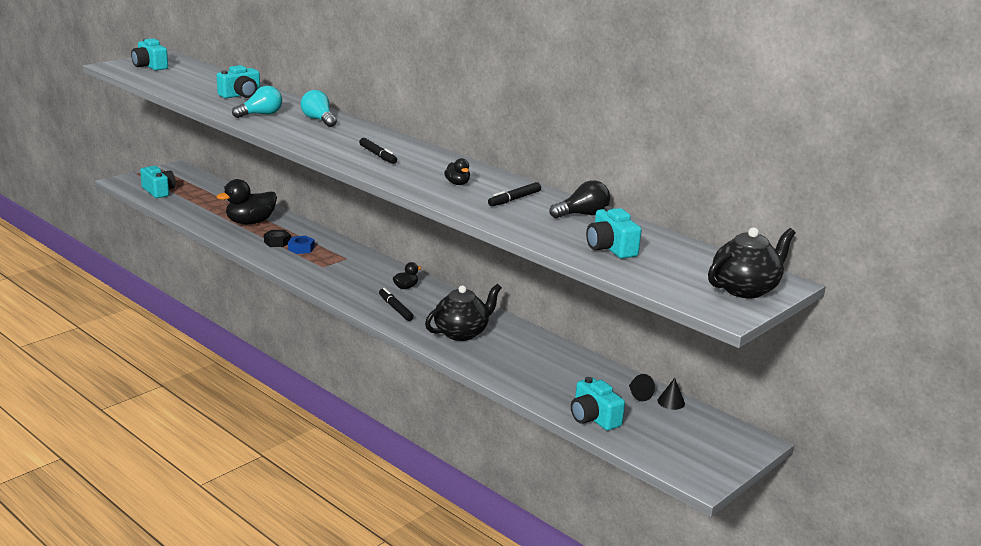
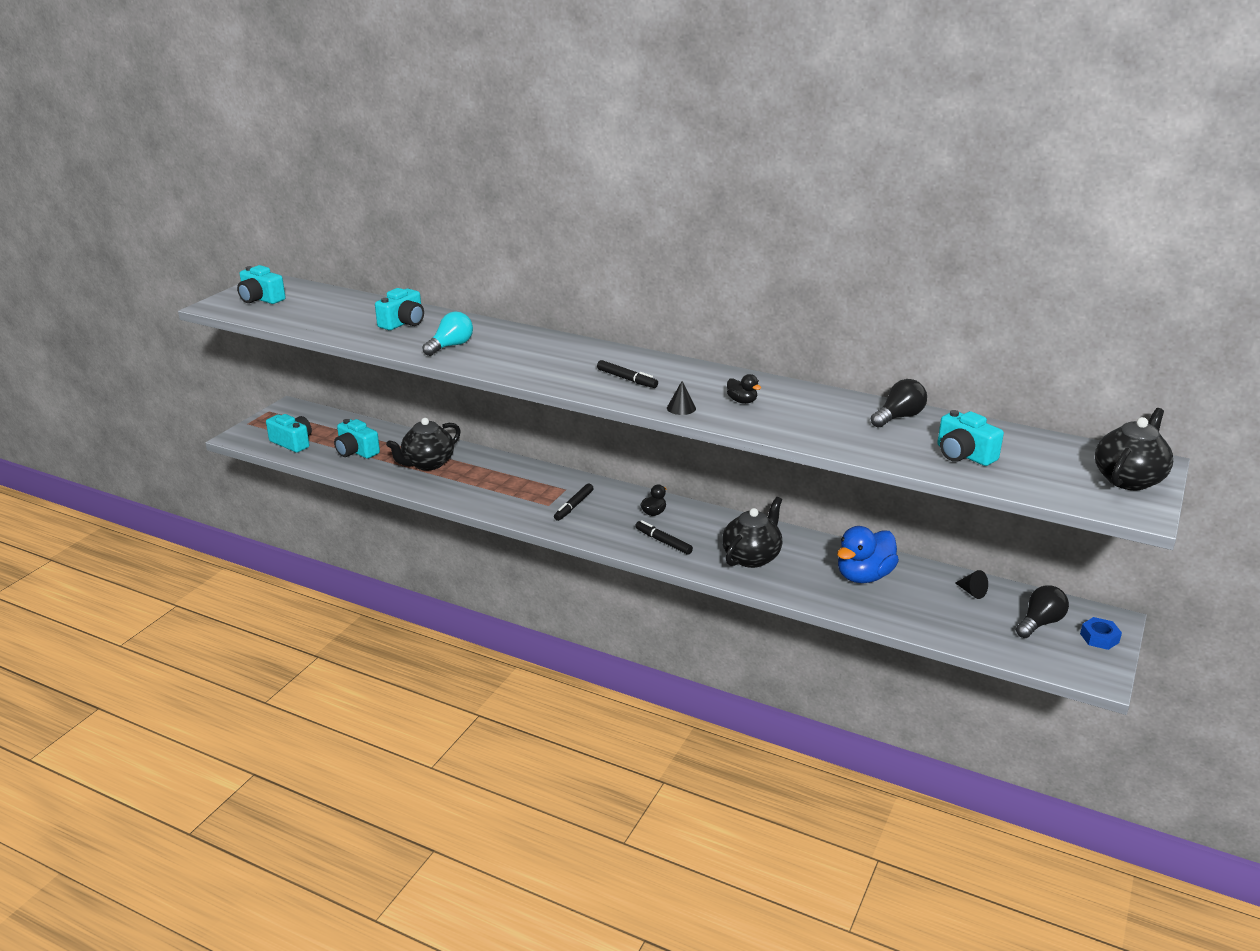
camera: 15 degrees left, 5 degrees up
(250, 222) = (427, 464): black duck -> black teapot
(277, 242) = (476, 483): black nut -> none
(301, 248) = (508, 486): blue nut -> blue nut (1099, 638)
(318, 120) = (520, 342): turquoise light bulb -> none
(514, 199) = (816, 411): black marker -> black marker (573, 506)
(549, 365) = (864, 576): none -> blue duck
(593, 418) = (951, 629): turquoise camera -> turquoise camera (356, 451)
(671, 402) = (1006, 593): black cone -> black cone (681, 408)
(682, 430) = (1040, 623): none -> black light bulb

